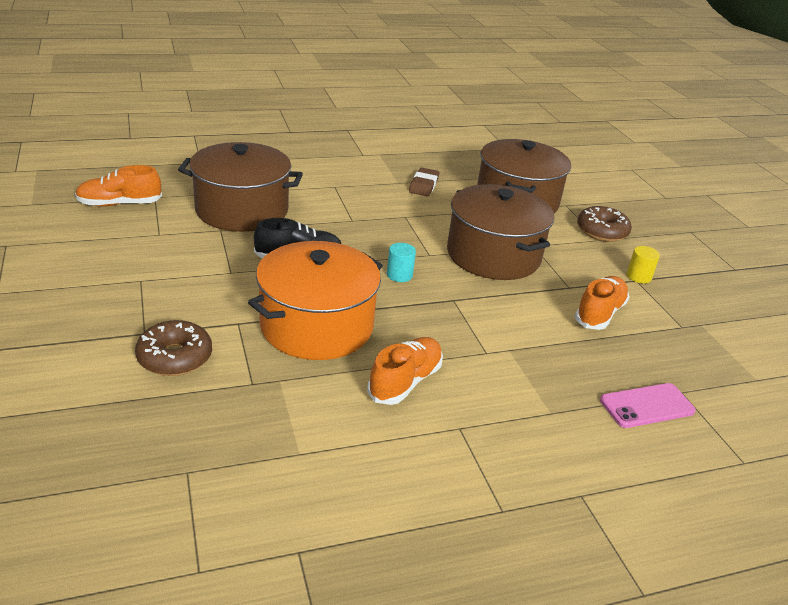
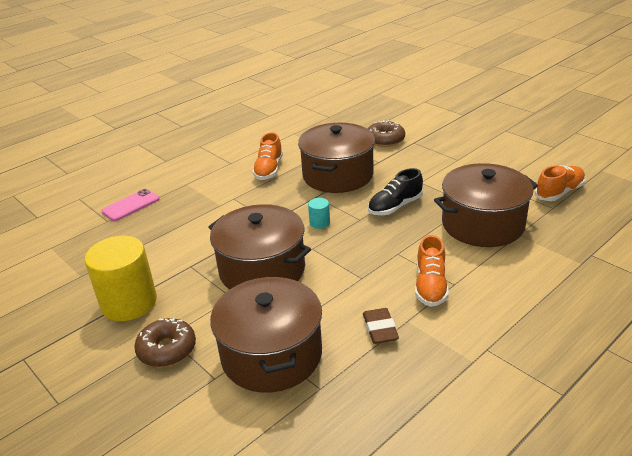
camera: 160 degrees right, 0 degrees up
(317, 326) = (337, 175): orange pot -> brown pot
(599, 313) = (163, 252): orange shoe -> orange shoe (430, 286)
(638, 276) = (129, 303): yellow cylinder -> yellow cylinder, size x2.35

